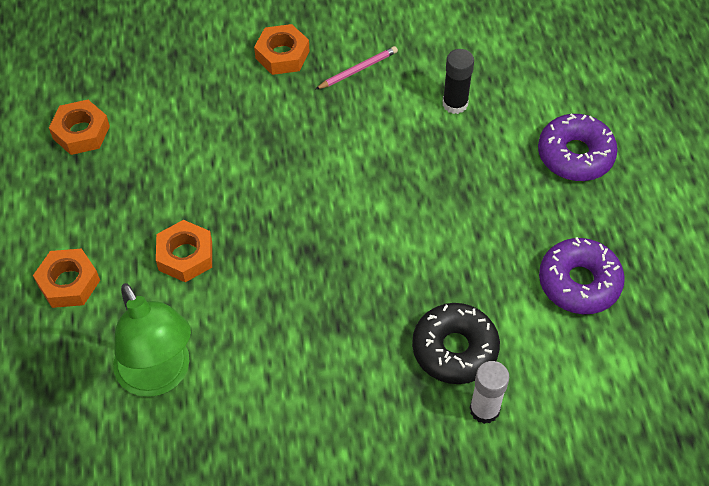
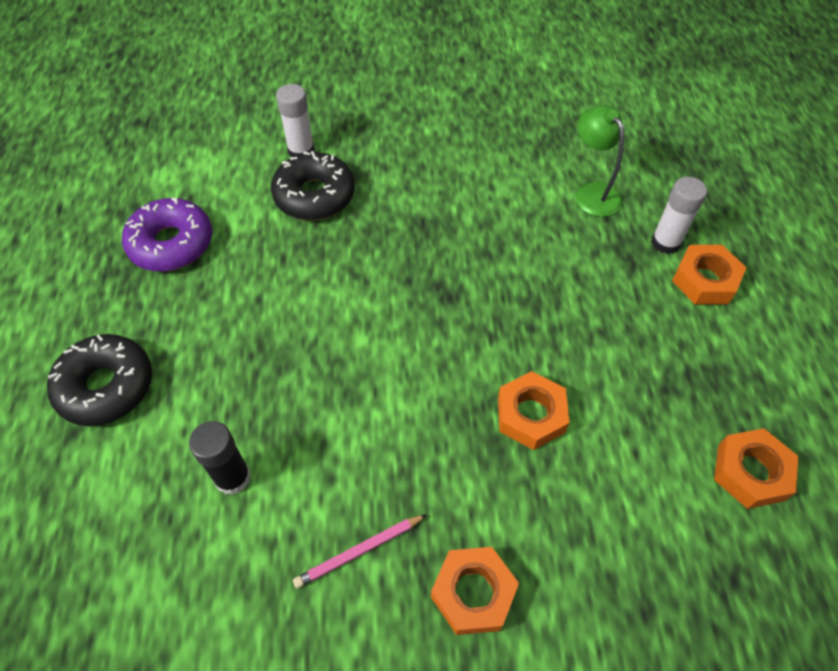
camera: 175 degrees left, 0 degrees up
(95, 321) = (665, 242): none -> white glue stick
(159, 376) = (592, 192): green lamp -> green lamp, size x0.64
(185, 255) = (583, 299): orange nut -> orange nut (531, 415)
(575, 155) = (106, 386): purple donut -> black donut

